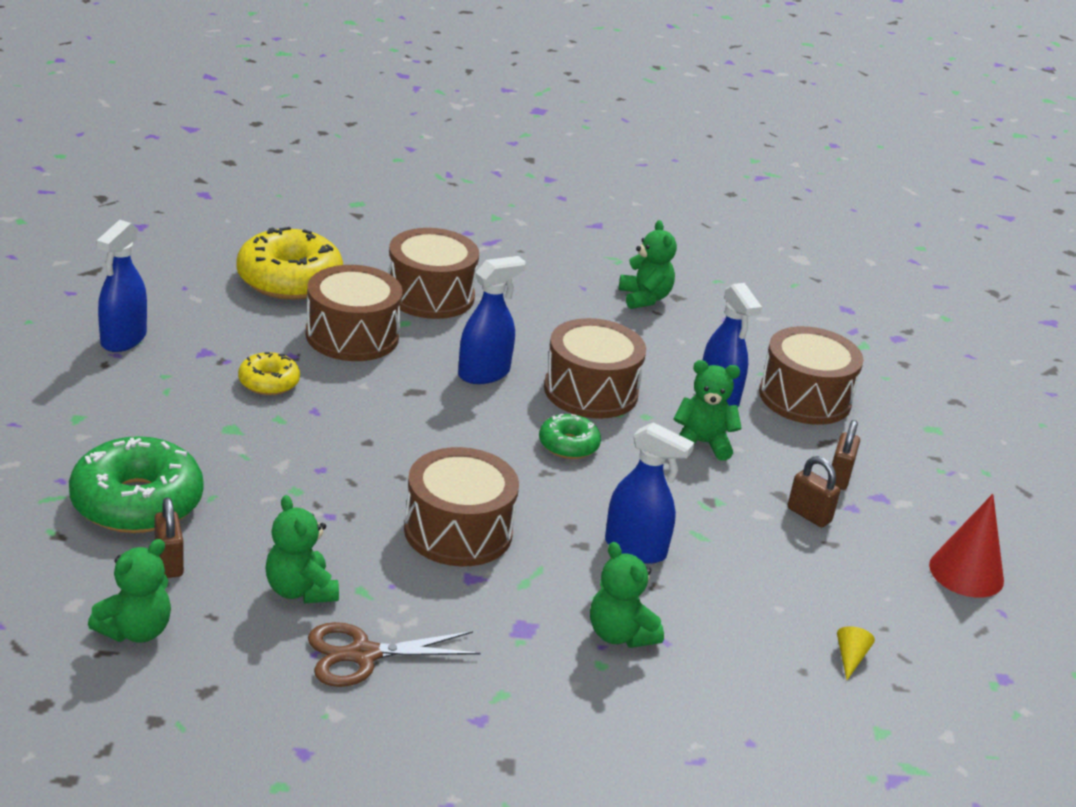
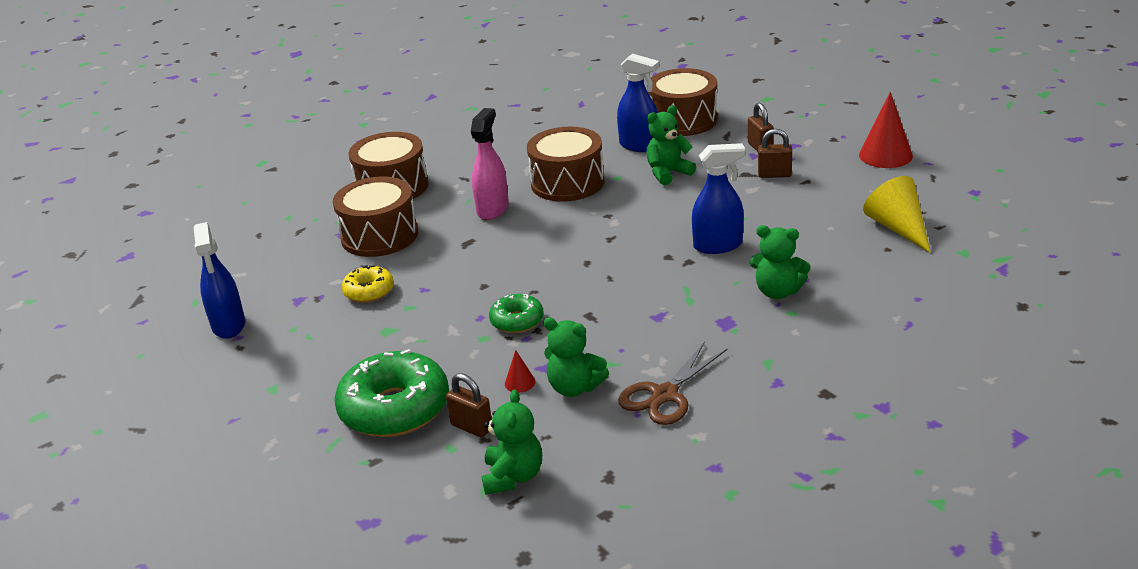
camera: 30 degrees left, 0 degrees up
(263, 552) = (520, 382): none -> red cone
(289, 280) = (287, 228): yellow donut -> none
(458, 531) = (612, 298): brown drum -> none
(484, 373) = (493, 209): blue spray bottle -> pink spray bottle
(568, 445) = (600, 217): green donut -> green donut (517, 321)
(644, 298) = (520, 119): green teddy bear -> none
(850, 658) = (898, 228): yellow cone -> yellow cone, size x2.13

